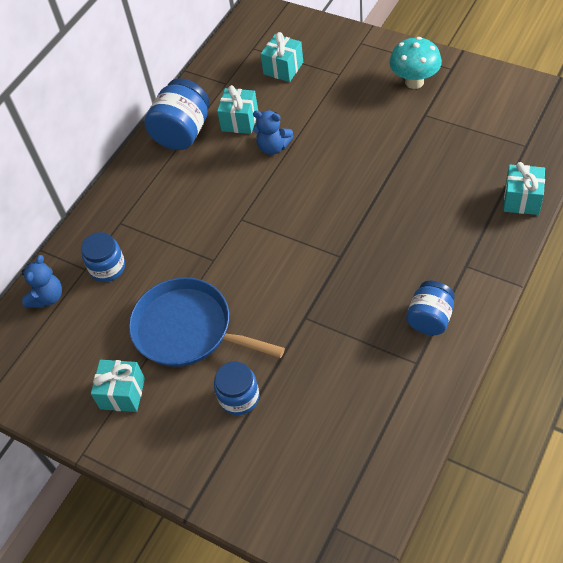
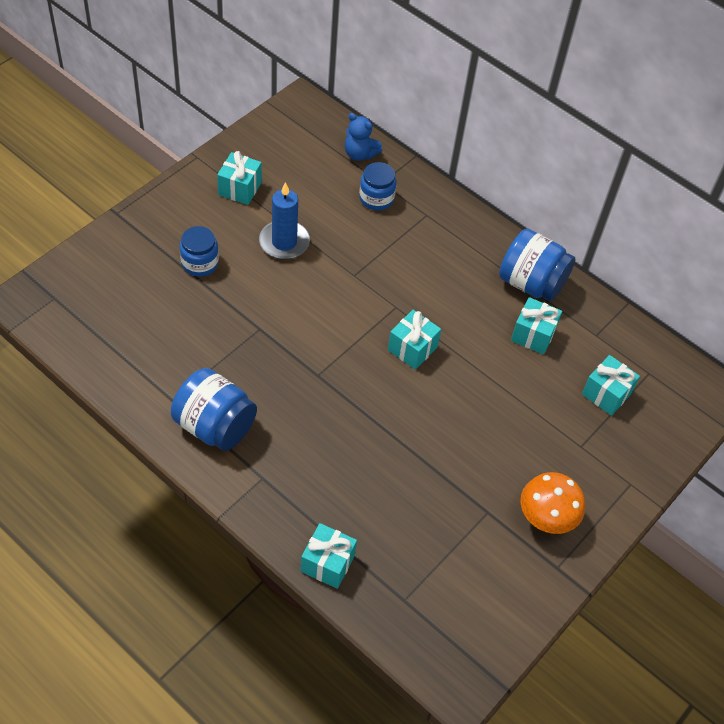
camera: 90 degrees right, 0 degrees up
(188, 329) = (284, 242): blue pan -> blue candle
(273, 147) = (484, 355): blue teddy bear -> none
(284, 196) = (412, 349): none -> turquoise gift
(414, 82) = (545, 519): turquoise mushroom -> orange mushroom
(430, 318) = (215, 426): blue jar -> blue jar, size x1.53

